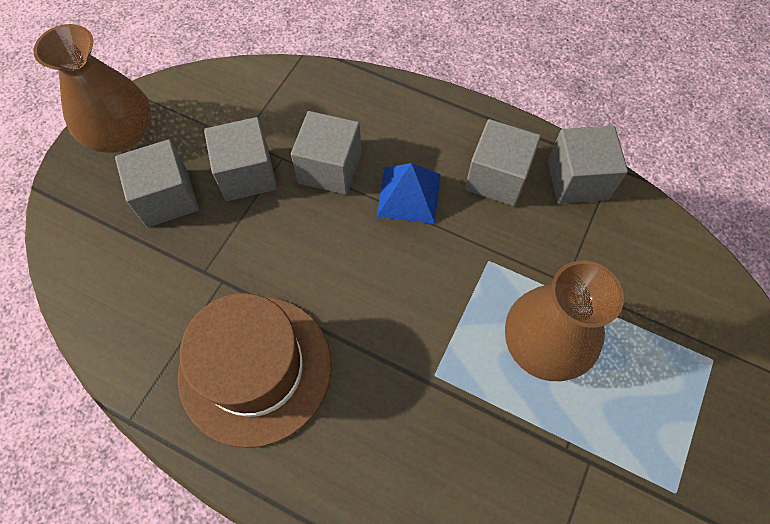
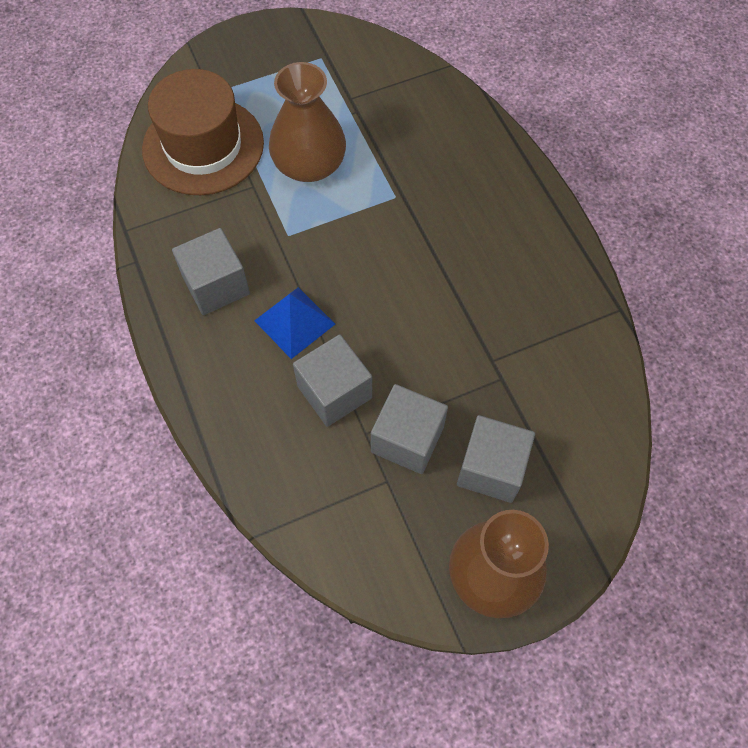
camera: 140 degrees left, 0 degrees up
(255, 369) = (511, 281): brown hat -> brown hat (203, 146)
(577, 180) = (162, 240): grey cube -> none

